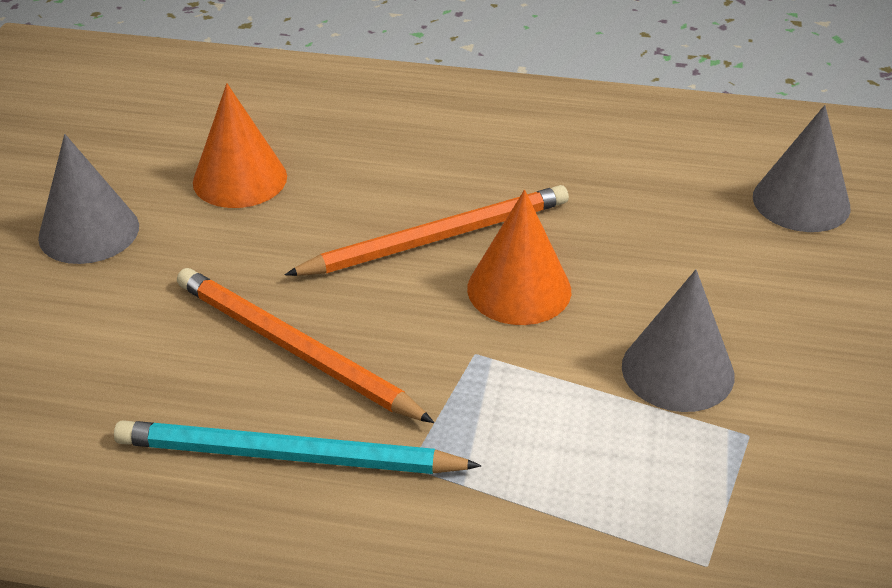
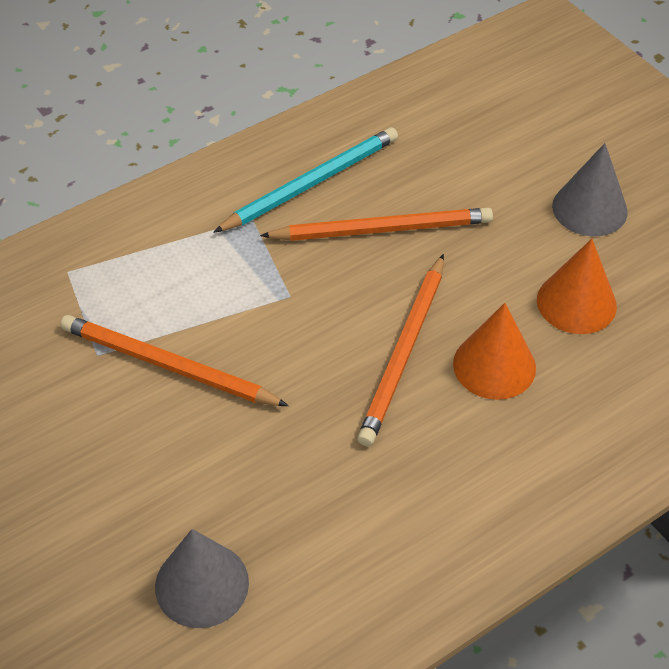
camera: 135 degrees right, 10 degrees up
(519, 289) = (313, 353): orange cone -> orange cone (494, 365)
(677, 370) = (169, 366): grey cone -> orange pencil

